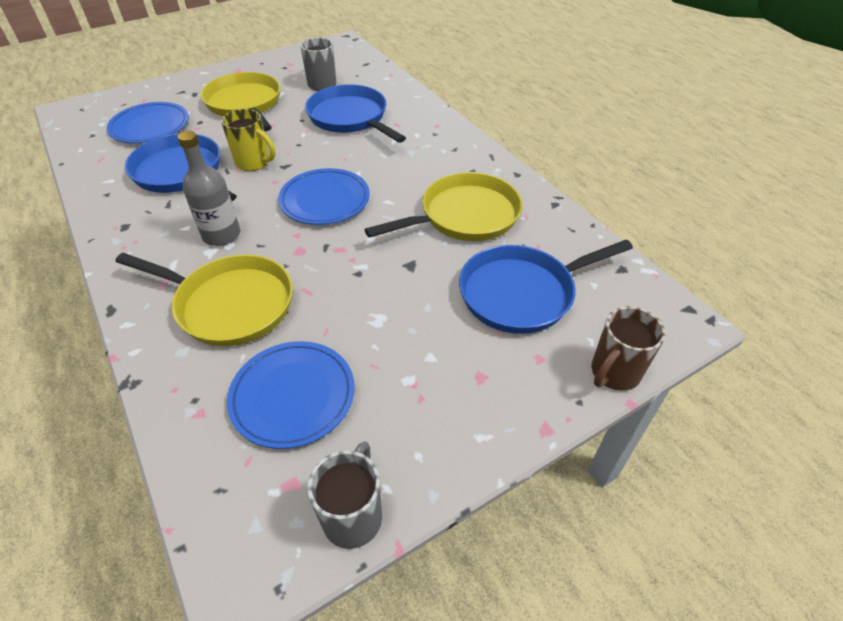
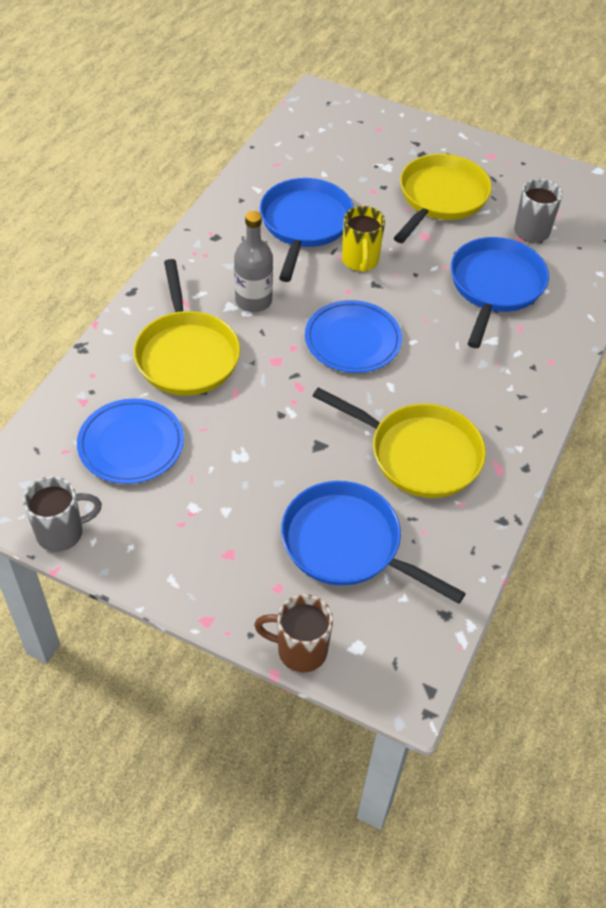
camera: 55 degrees right, 5 degrees up
(150, 127) = (346, 161): blue plate -> none

